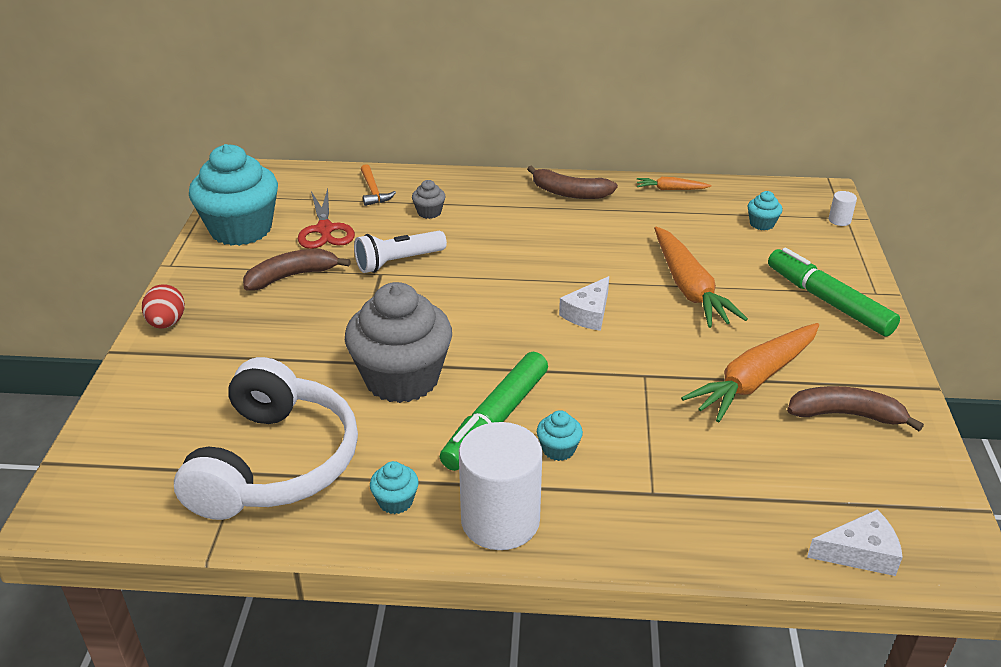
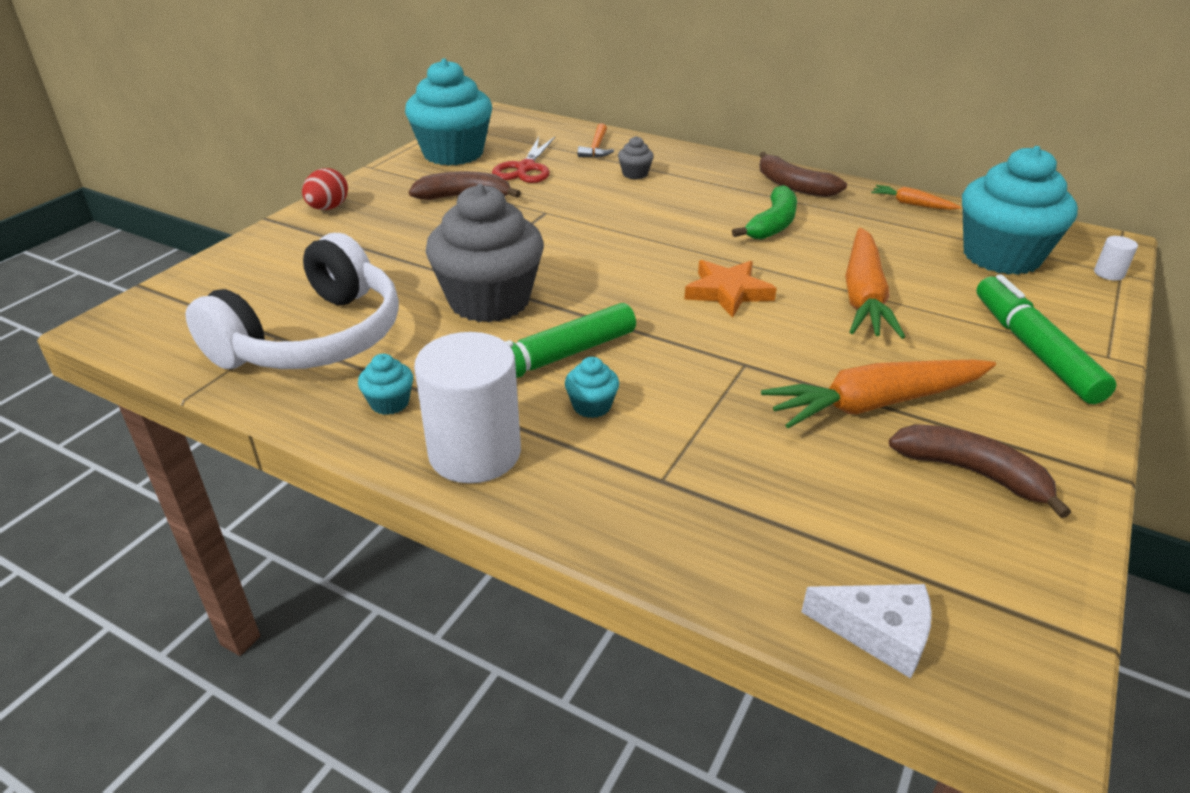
camera: 25 degrees right, 0 degrees up
(398, 262) = (570, 206): white flashlight -> none
(579, 237) = (772, 224): none -> green banana
(588, 313) = (727, 292): white cheese -> orange star
(762, 224) = (1001, 256): turquoise cupcake -> turquoise cupcake, size x2.48

